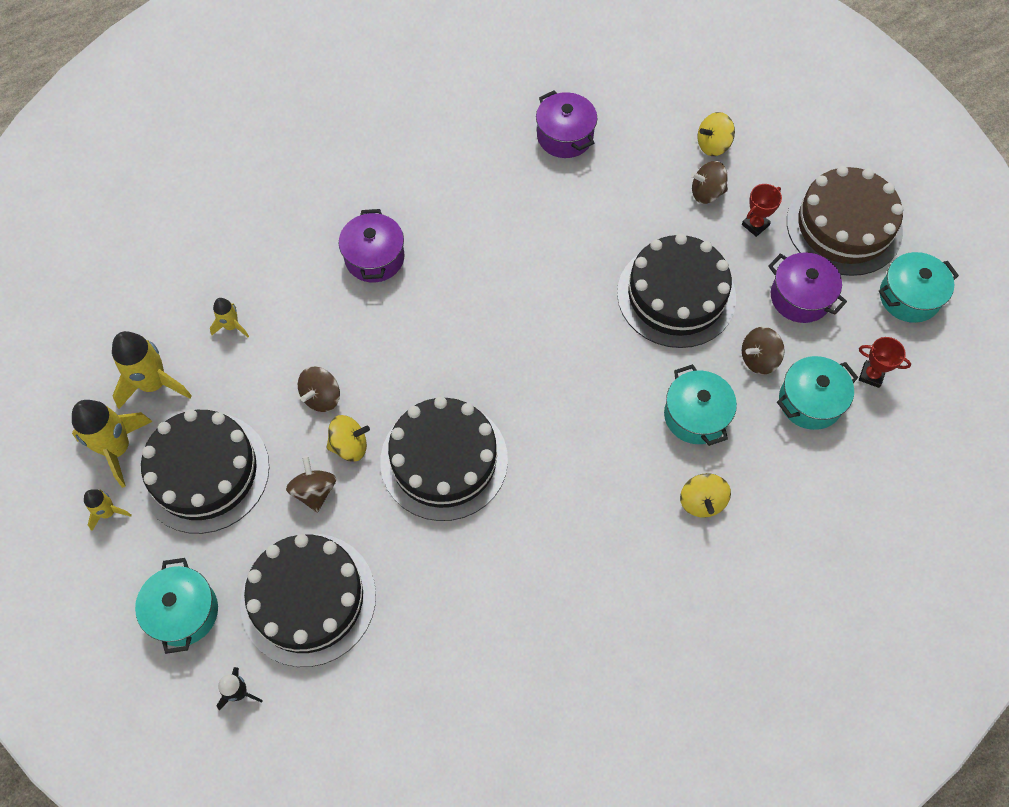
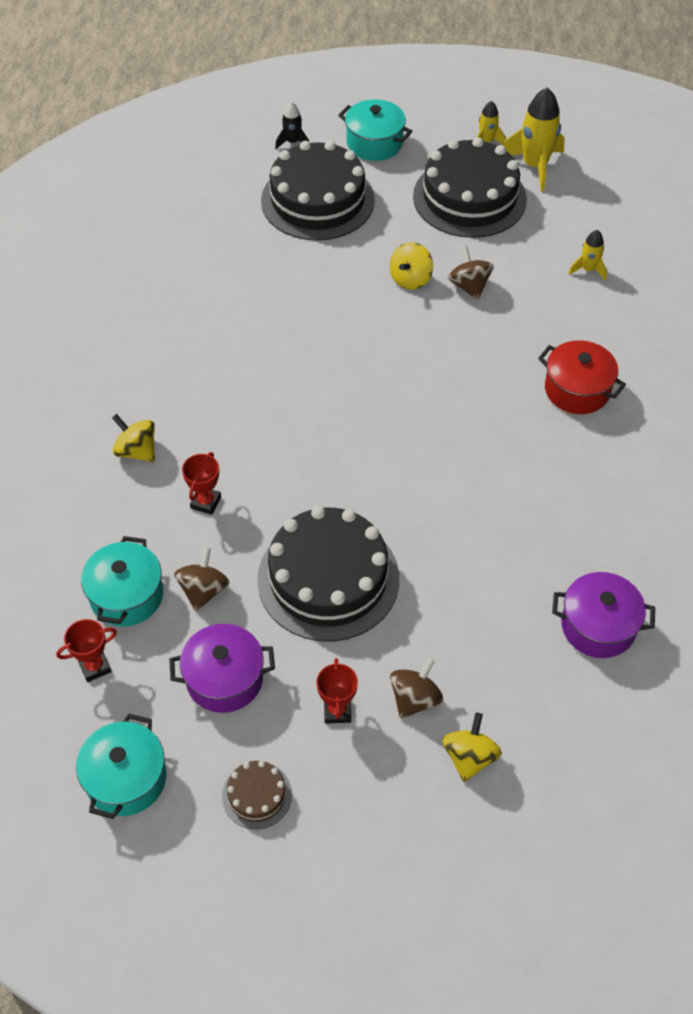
camera: 130 degrees right, 10 degrees down
(153, 384) = (574, 206): yellow rocket -> none
(314, 491) = (393, 242): brown spinning top -> none
(374, 258) = (577, 390): purple pot -> red pot
(444, 460) = (342, 323): black cake -> none
(695, 416) = (206, 502): turquoise pot -> red trophy
(844, 226) = (257, 795): brown cake -> brown cake, size x0.44

